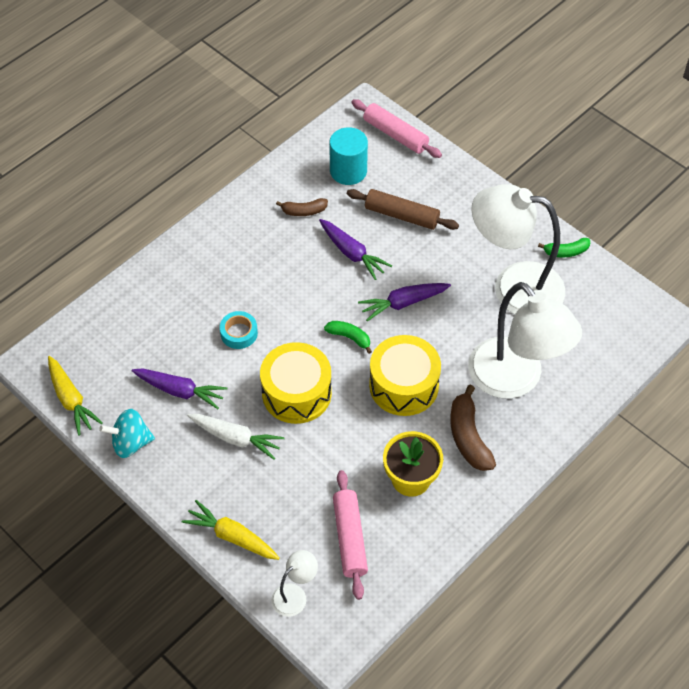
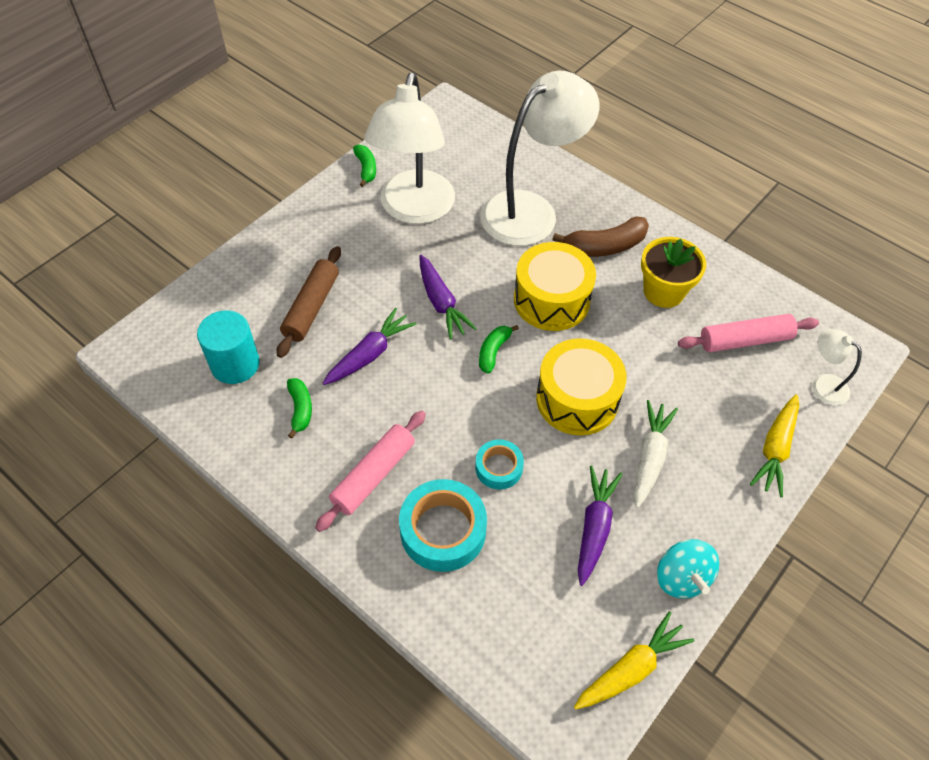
camera: 95 degrees left, 0 degrees up
(192, 295) = (443, 530): none -> turquoise tape
(304, 211) = (300, 409): brown banana -> green banana
(395, 135) = (178, 317): pink rolling pin -> pink rolling pin (373, 475)

